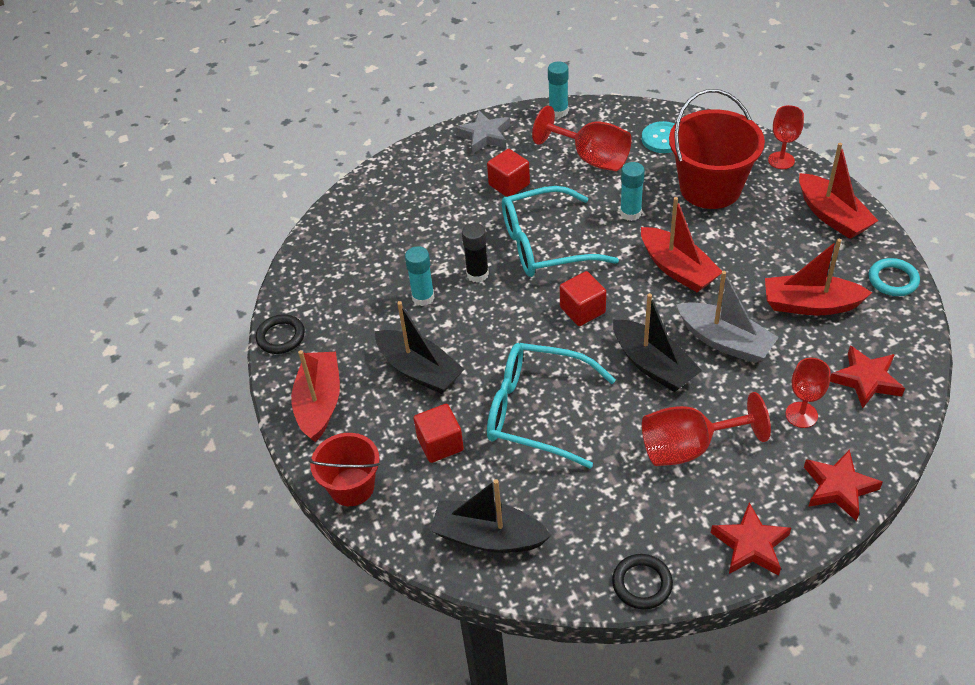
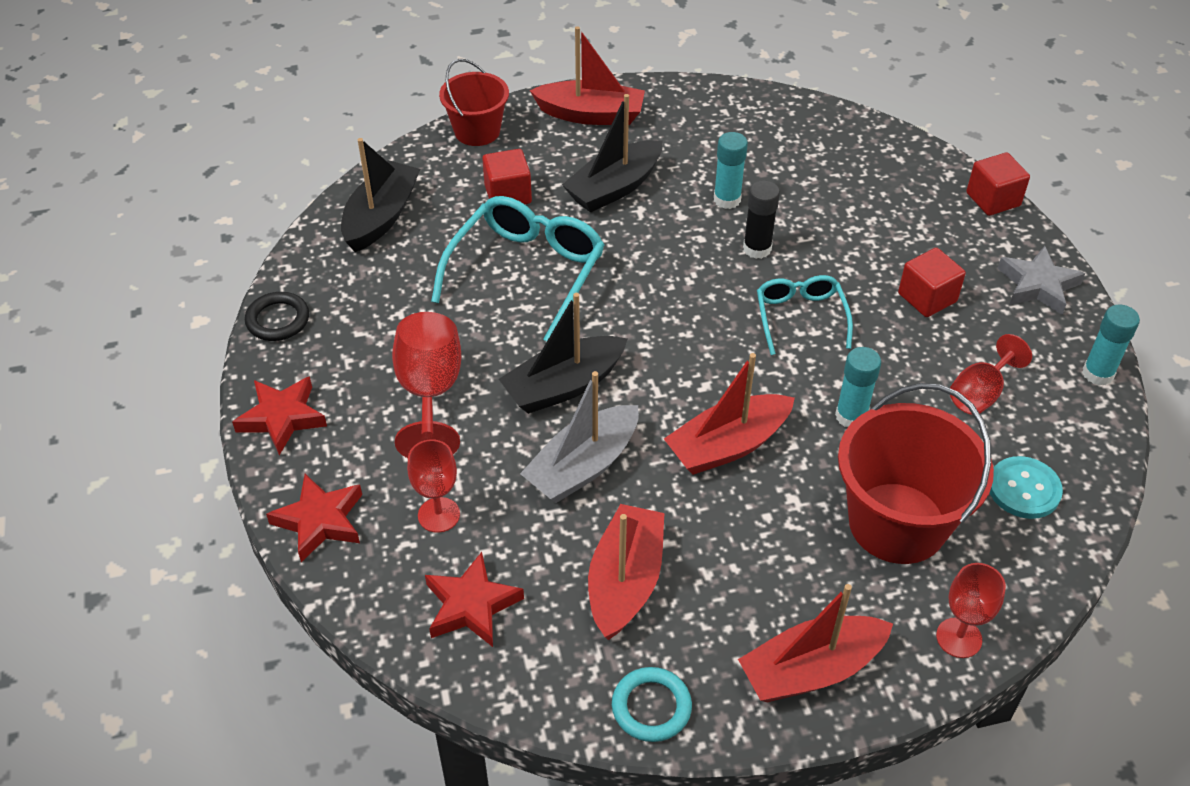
camera: 95 degrees right, 0 degrees up
(281, 337) = (691, 91): black ring -> none
(545, 244) = (800, 317): turquoise glasses -> turquoise glasses, size x0.60
(582, 310) = (673, 335): red cube -> red cube (993, 199)
(591, 158) = (980, 394): red goblet -> red goblet, size x0.64

